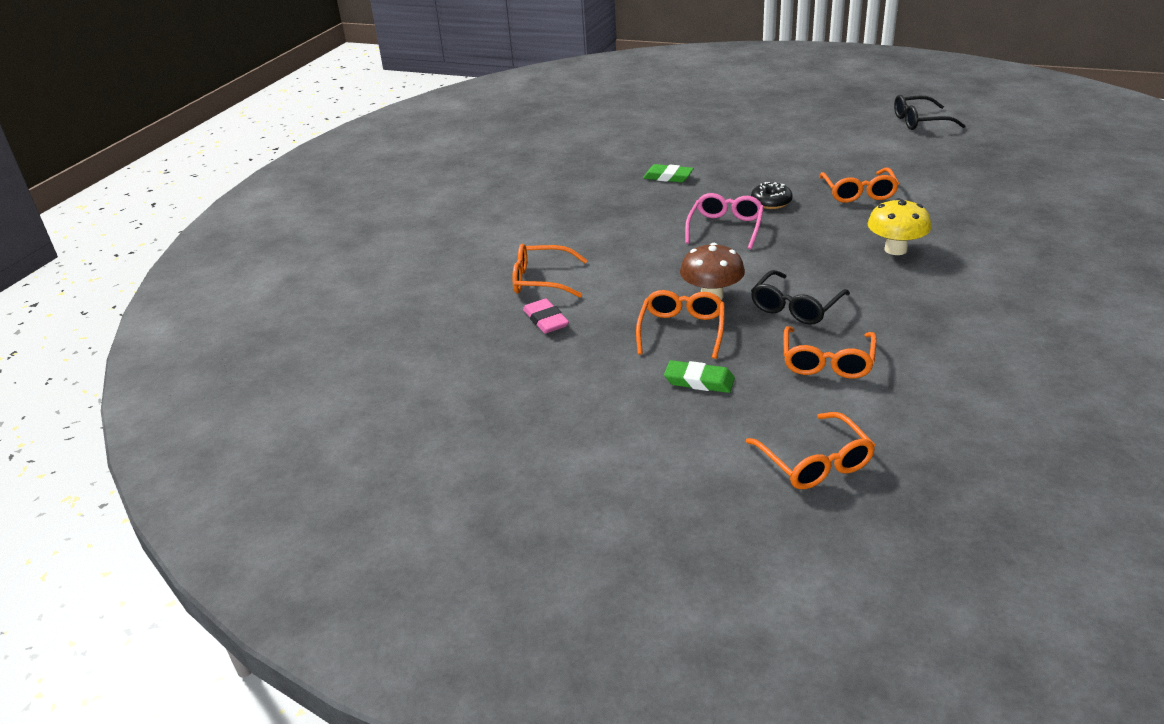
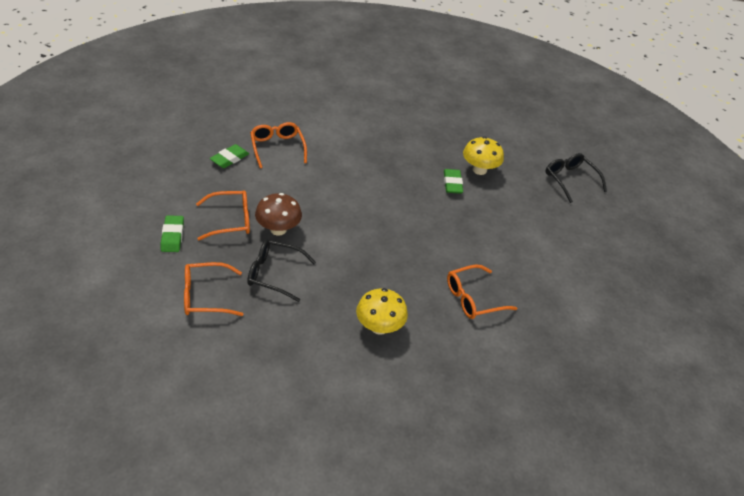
camera: 60 degrees right, 10 degrees up
(546, 320) = (229, 158): pink eraser -> green eraser
(650, 159) = (479, 170): none -> yellow mushroom
(725, 228) = (380, 225): pink glasses -> none
(771, 202) = (433, 246): black donut -> none
(815, 462) = (92, 298): orange glasses -> none
(920, 121) = (652, 336): black glasses -> black glasses (570, 180)

